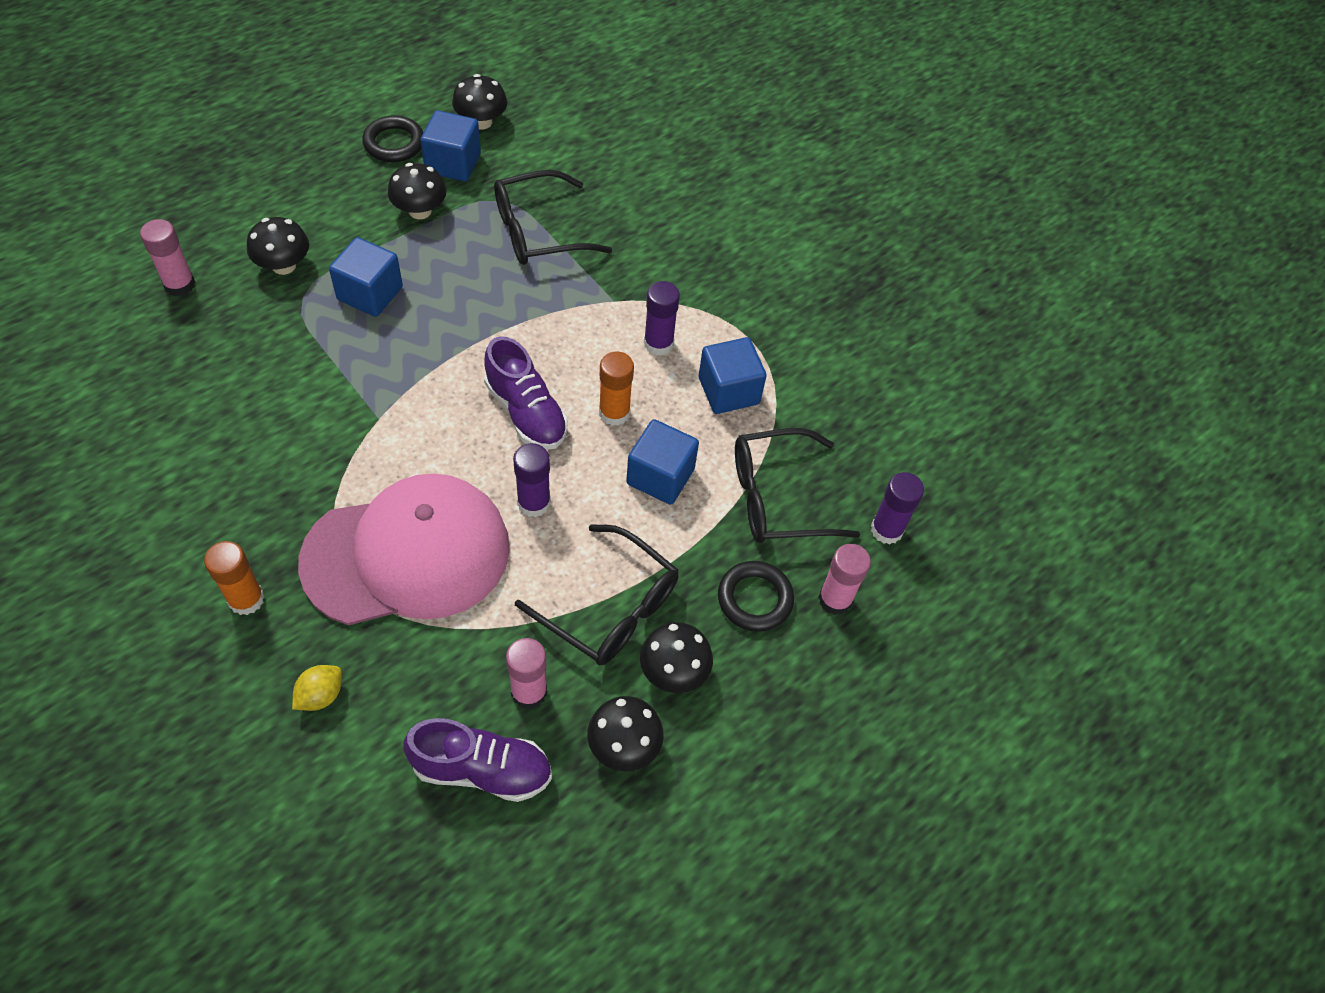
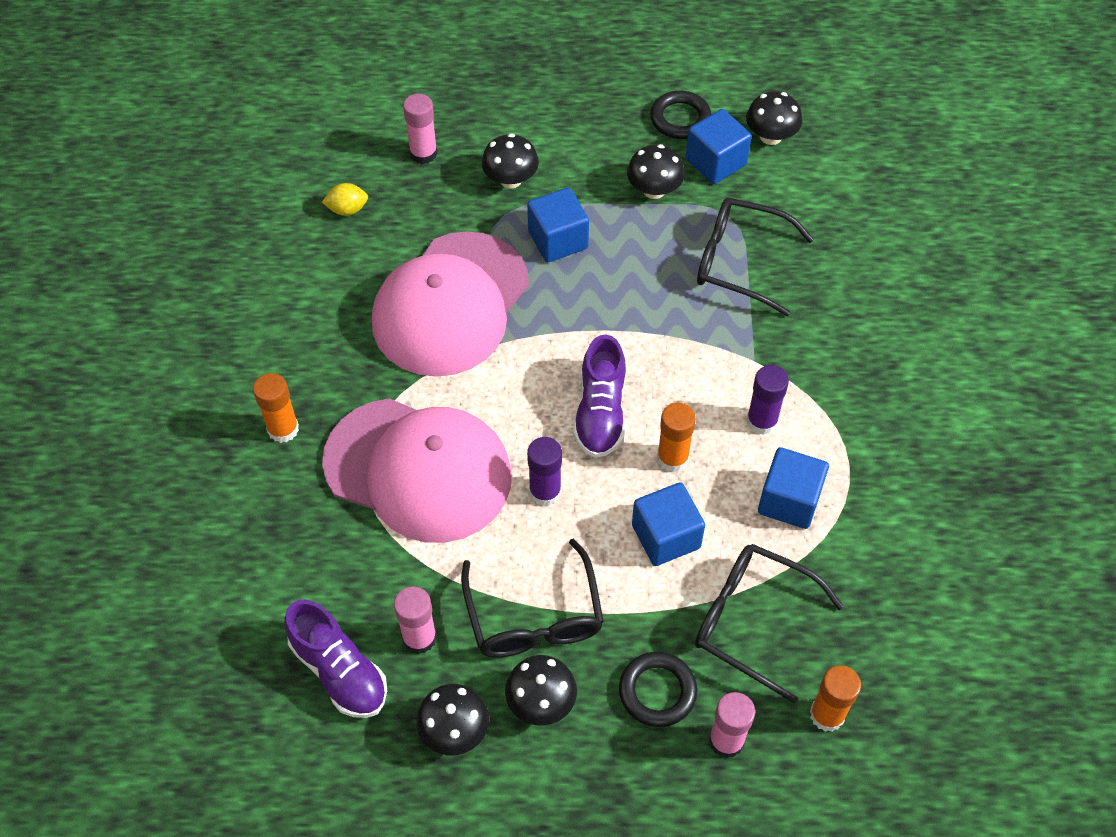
camera: 45 degrees right, 0 degrees up
(317, 399) = (450, 304): none -> pink cap
(321, 695) = (276, 535): yellow lemon -> yellow lemon (347, 209)
(886, 530) = (827, 714): purple glue stick -> orange glue stick

